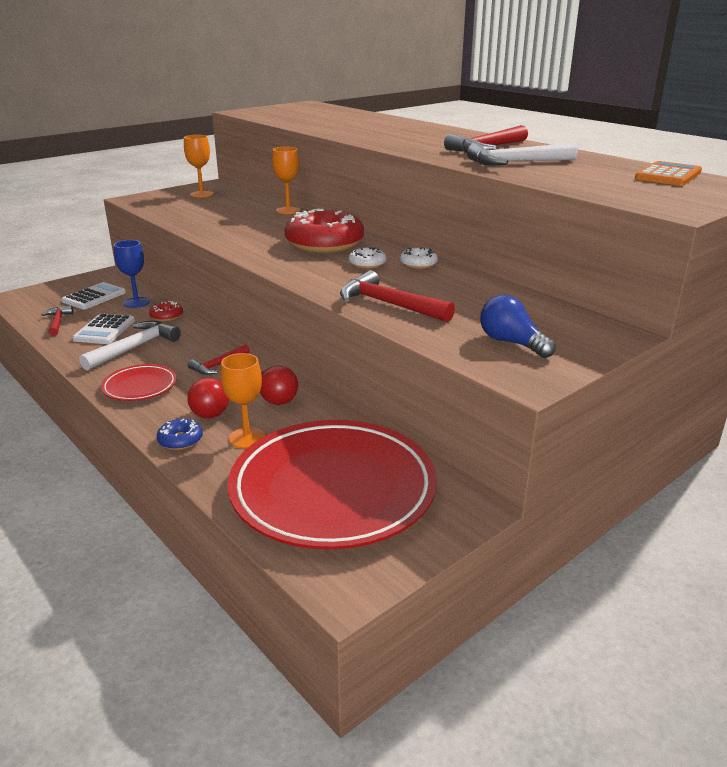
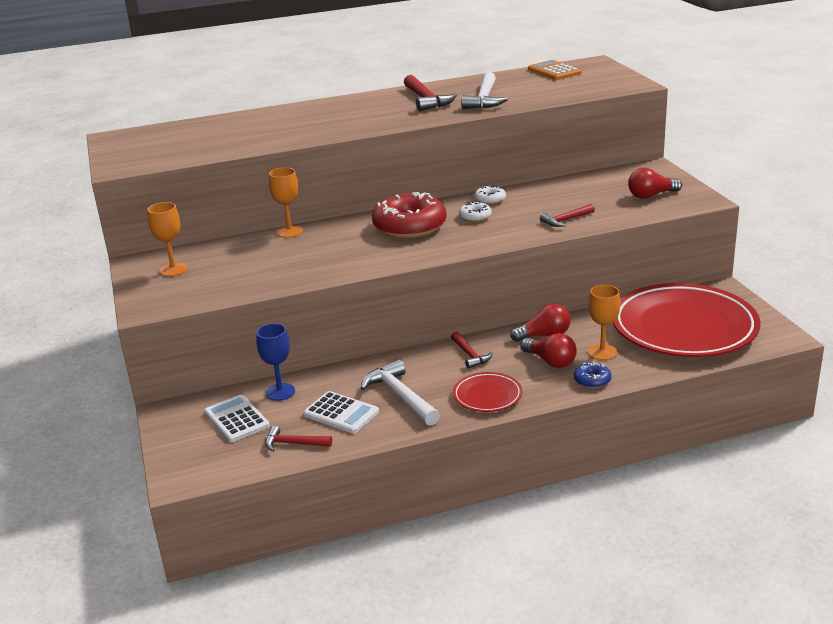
camera: 65 degrees left, 0 degrees up
(166, 316) = (335, 375): red donut -> none
(388, 304) = (566, 220): red hammer -> red hammer, size x0.61
(511, 343) = (651, 195): blue light bulb -> red light bulb

